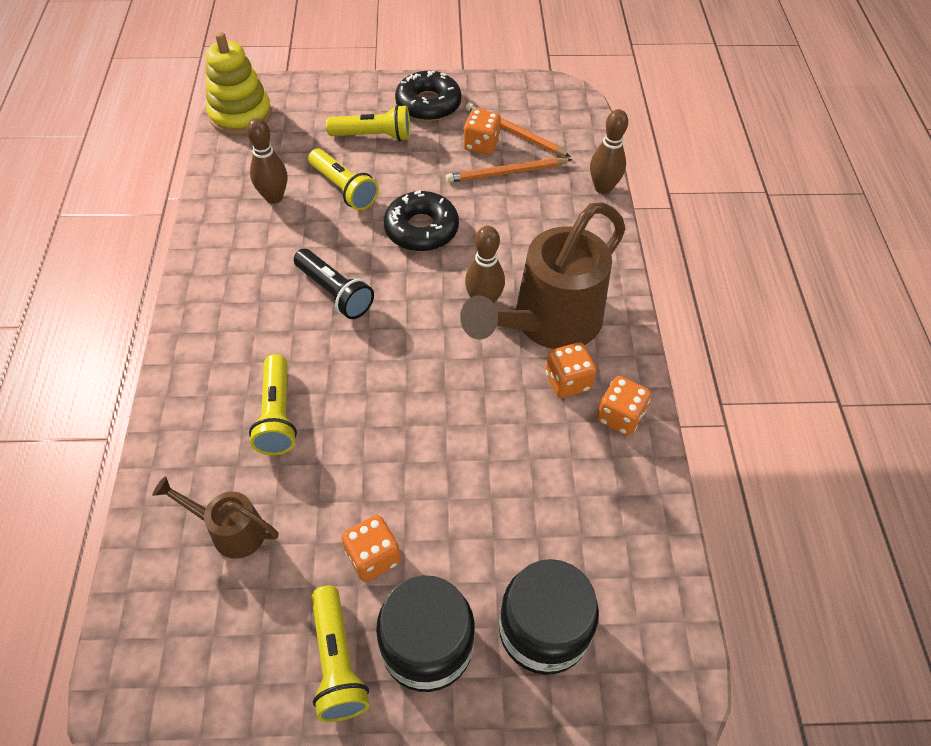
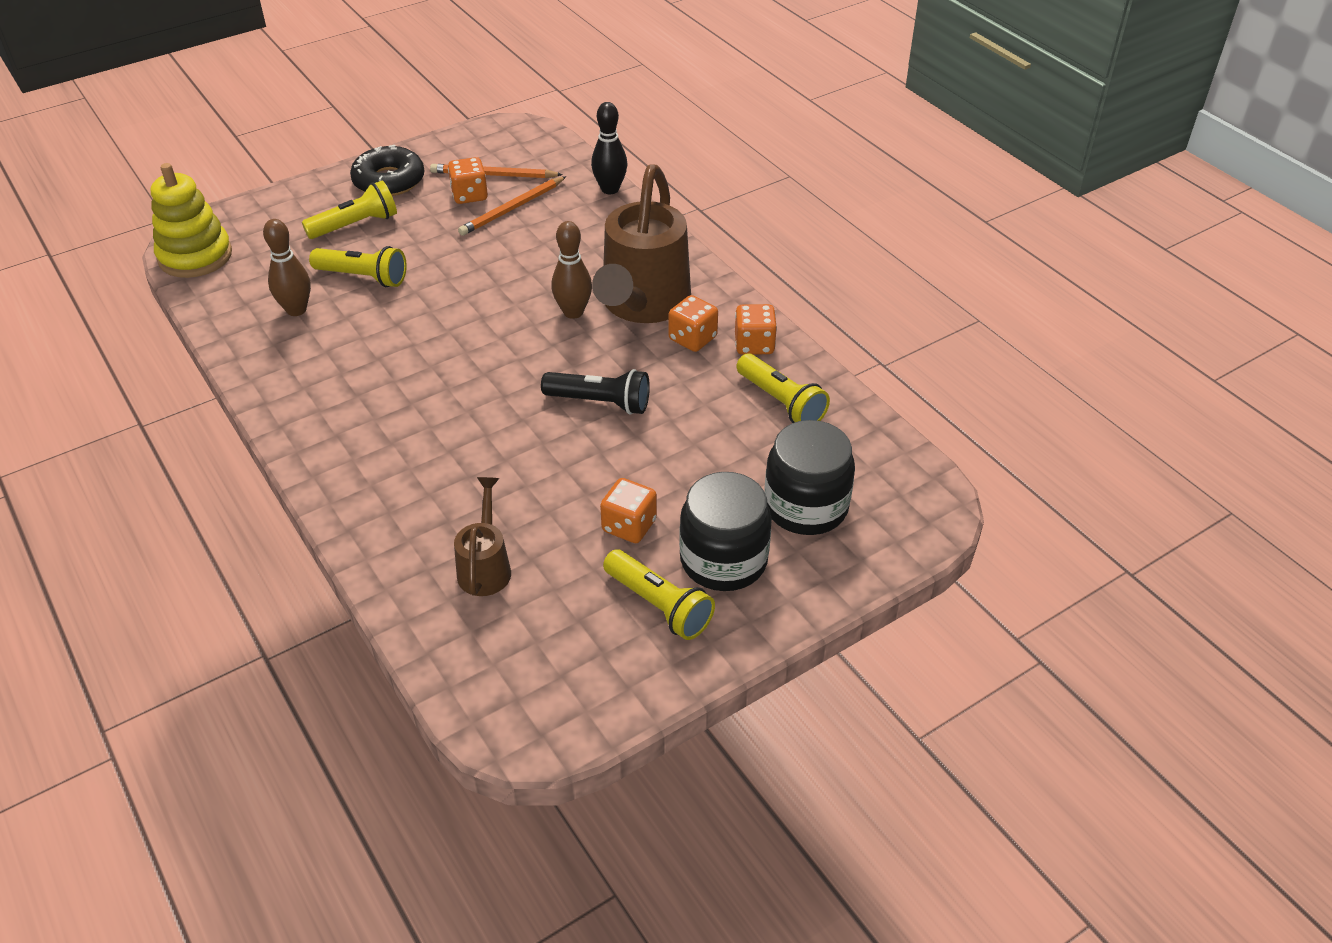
camera: 30 degrees left, 10 degrees down
(230, 530) = (485, 566): brown watering can -> brown watering can turned 105 degrees clockwise
(277, 415) = (454, 469): yellow flashlight -> yellow flashlight (781, 402)
(335, 293) = (427, 359): black flashlight -> black flashlight (600, 402)
(421, 229) = (468, 280): black donut -> none
(603, 188) = (610, 189): brown bowling pin -> black bowling pin

